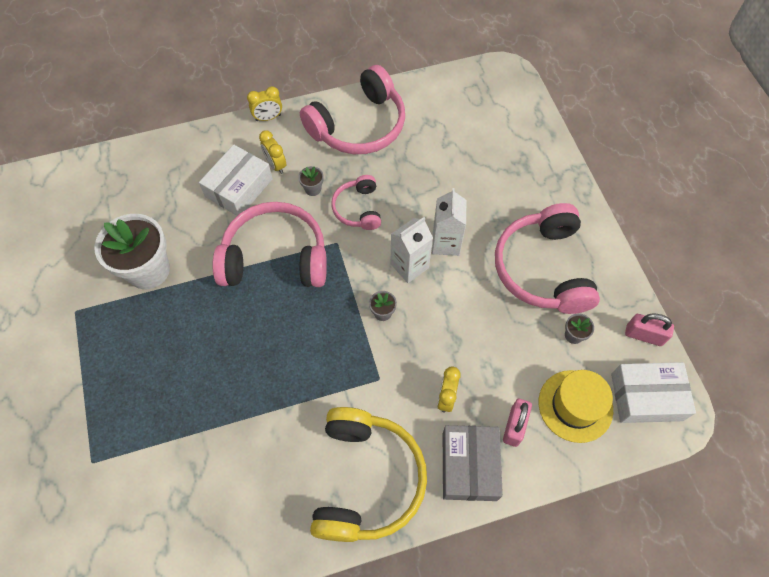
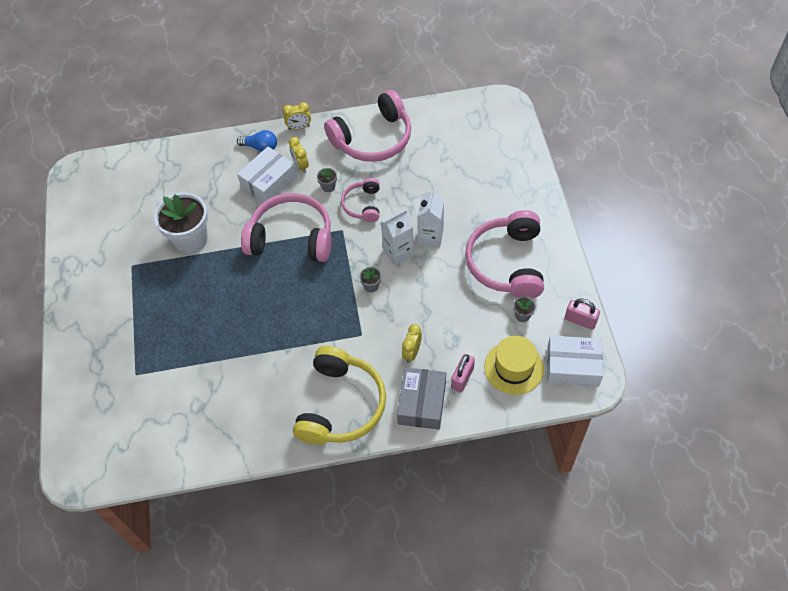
camera: 10 degrees right, 5 degrees down
(224, 145) = (260, 147): none -> blue light bulb

